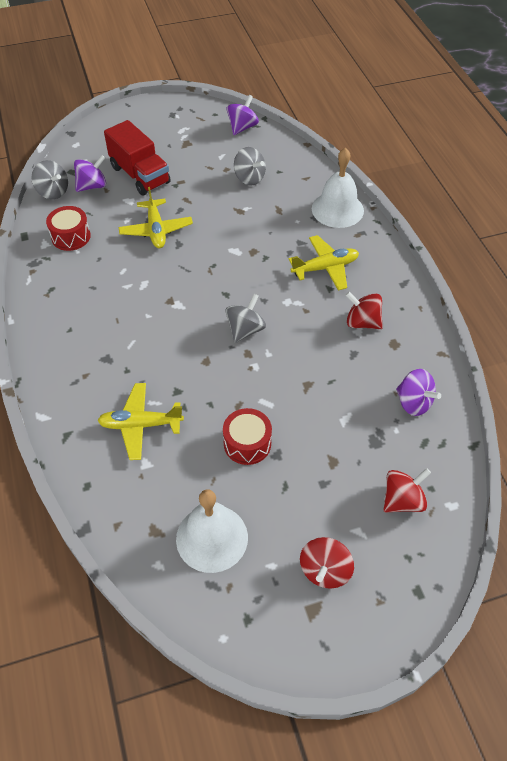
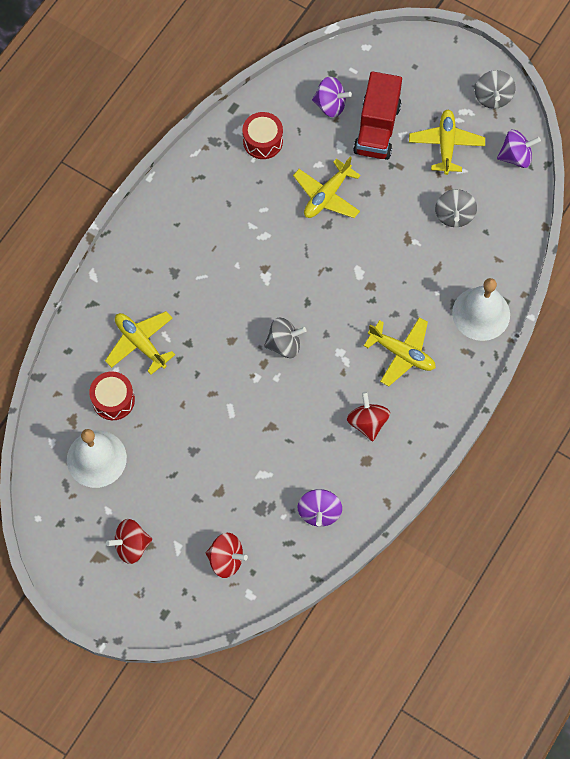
camera: 50 degrees right, 15 degrees up
(53, 192) = (296, 83): grey spinning top -> grey spinning top (493, 97)
(194, 151) = (446, 145): none -> yellow plane
(247, 443) = (185, 424): red drum -> red drum (113, 400)

